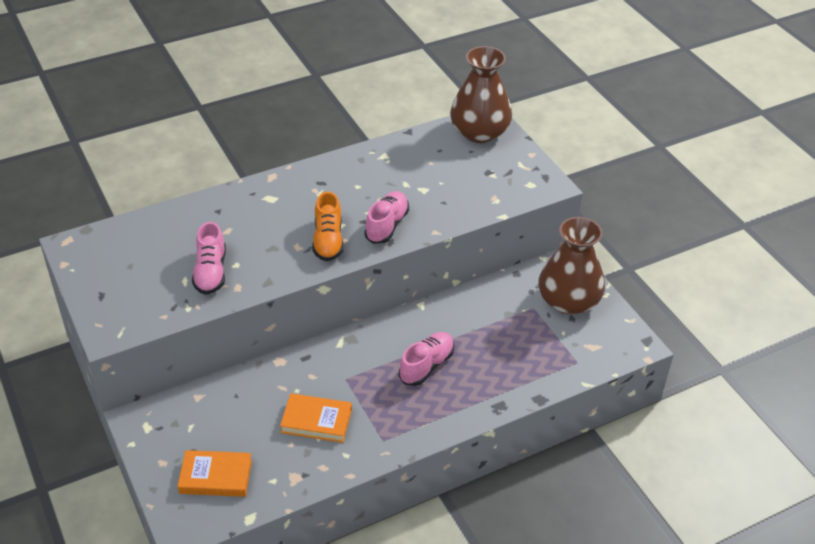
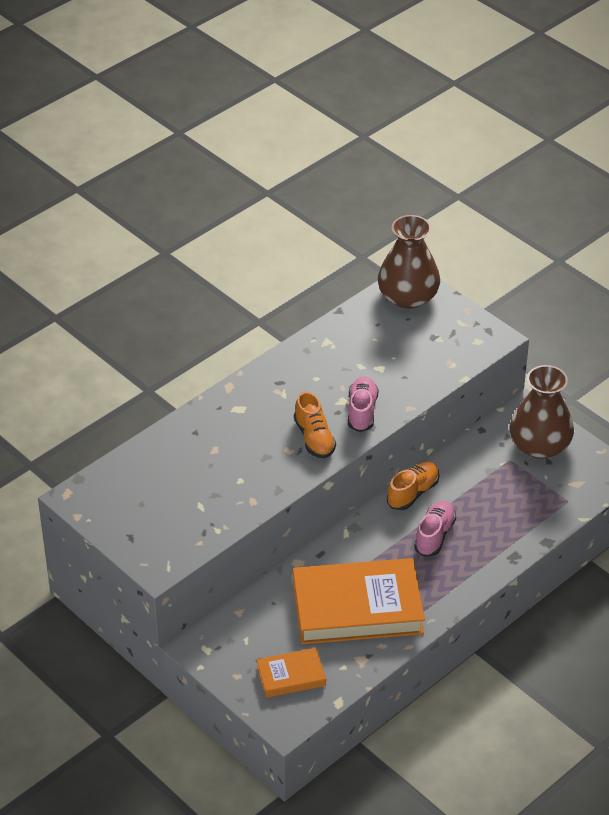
camera: 15 degrees left, 0 degrees up
(211, 272) = (221, 493): pink shoe -> none
(316, 421) = (357, 607): orange book -> orange book, size x2.04
(423, 319) = (413, 493): none -> orange shoe

